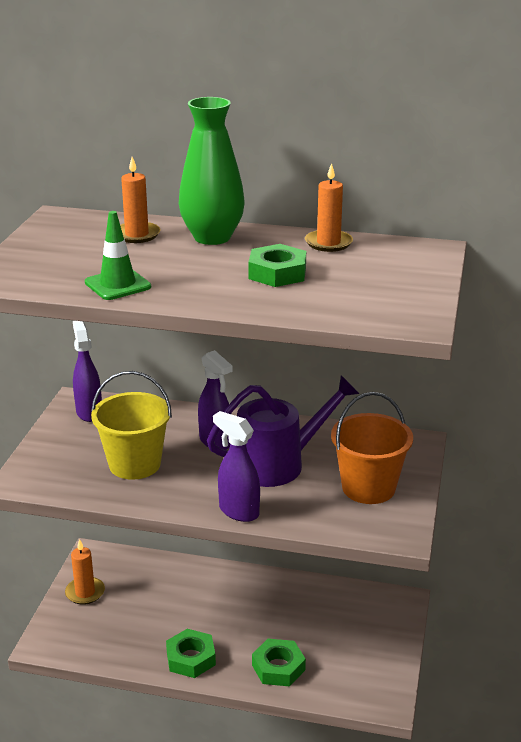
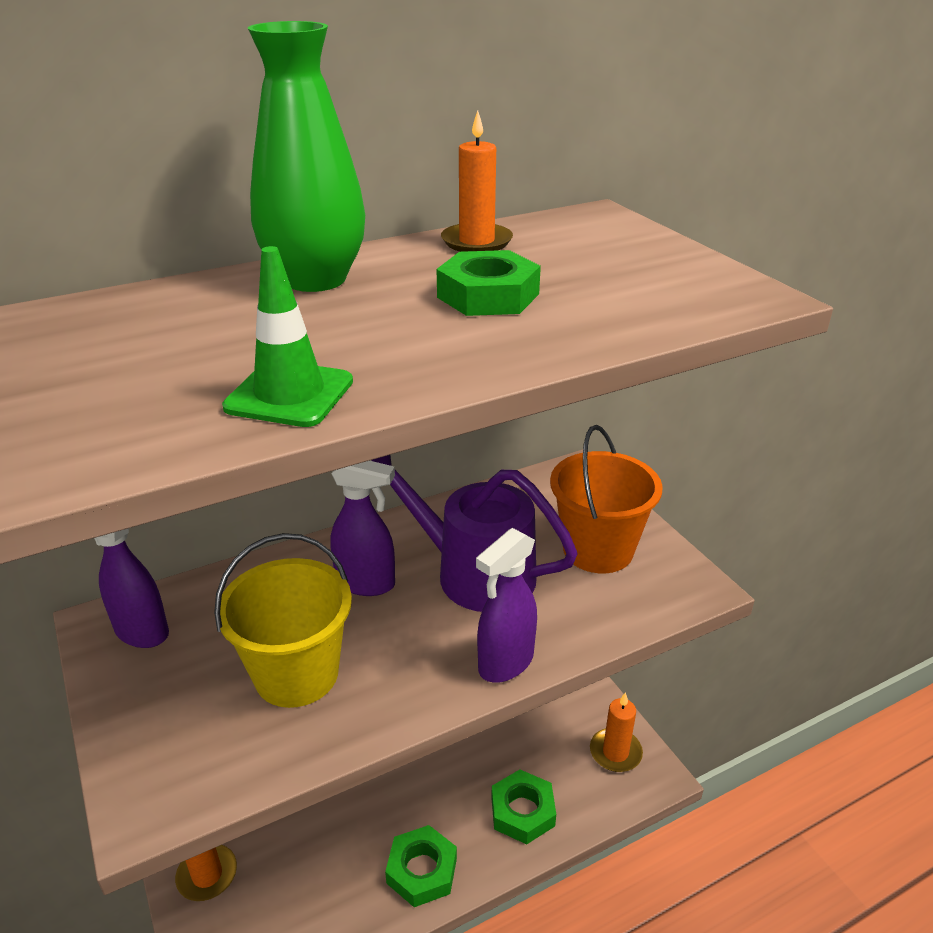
camera: 40 degrees left, 5 degrees up
(137, 235) = (191, 310): orange candle -> orange candle (615, 752)
(238, 511) = (505, 663): purple spray bottle -> purple spray bottle turned 45 degrees counterclockwise
(278, 463) = (472, 572): purple watering can -> purple watering can turned 90 degrees counterclockwise

